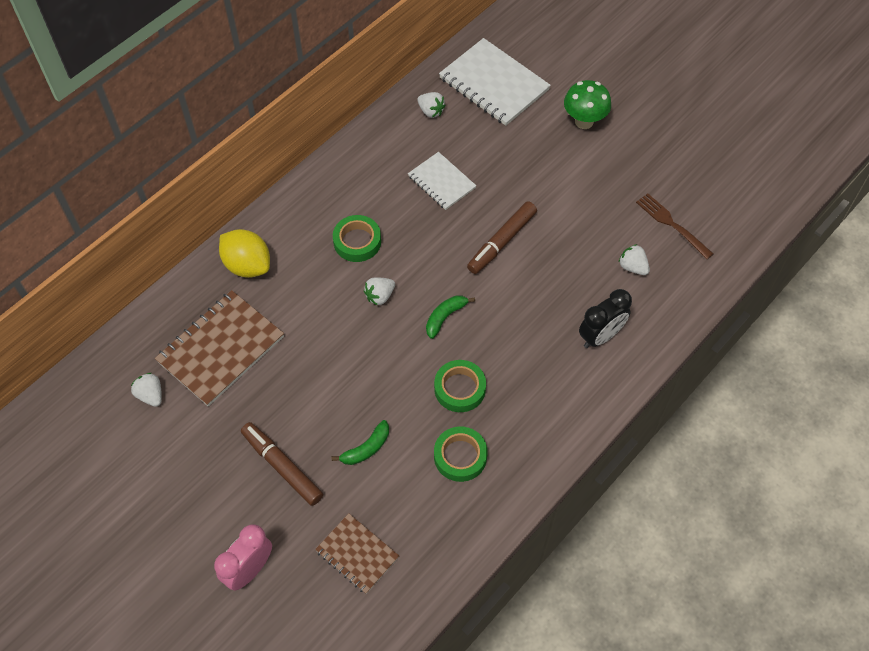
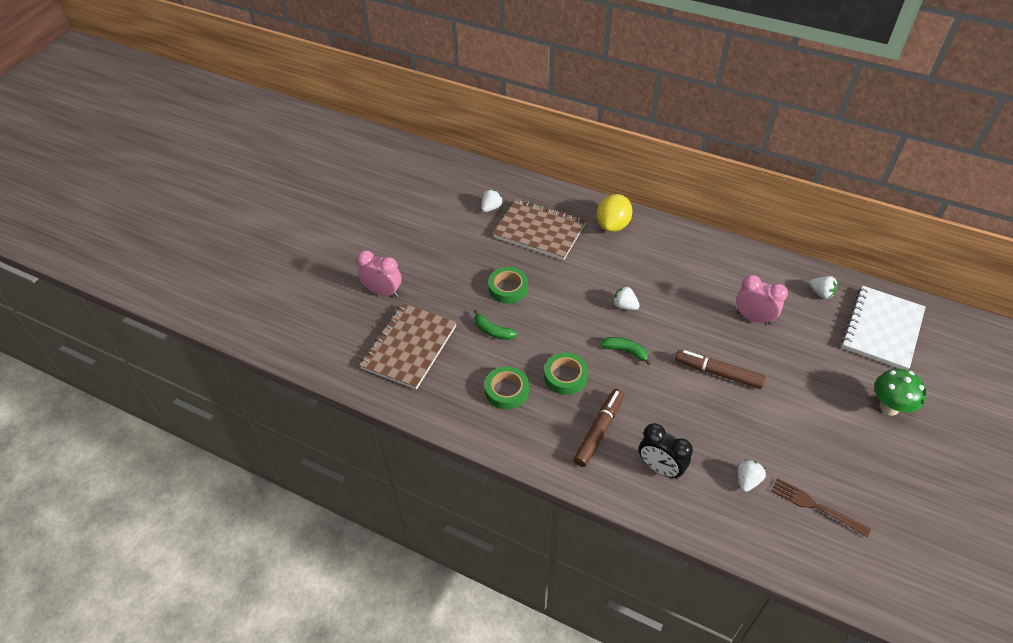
camera: 75 degrees right, 10 degrees down
(282, 466) = (462, 288): brown marker -> brown marker (599, 431)
(357, 241) = (666, 280): green tape -> green tape (508, 288)
(357, 554) = (409, 347): brown notebook -> brown notebook, size x1.69
(431, 111) = (821, 293): white strawberry -> white strawberry turned 75 degrees counterclockwise
(441, 182) = (754, 318): white notebook -> pink clock
(672, 224) = (815, 506): brown fork -> brown fork turned 90 degrees counterclockwise

